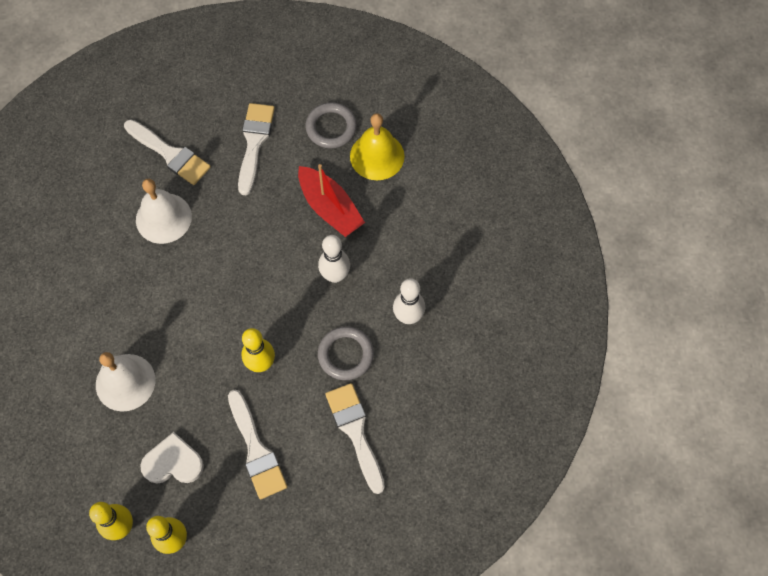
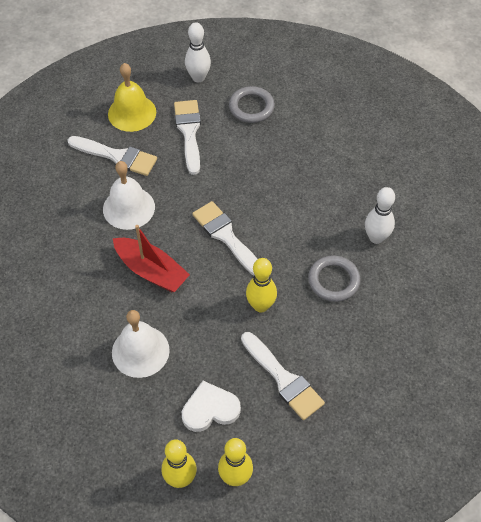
camera: 15 degrees left, 10 degrees down
(330, 208) = (274, 168): red boat -> red boat (151, 271)
(335, 275) = (299, 219): white bowling pin -> white bowling pin (198, 77)
(355, 432) = (367, 342): white brush -> white brush (226, 236)
(377, 156) = (299, 120): yellow bell -> yellow bell (132, 113)

